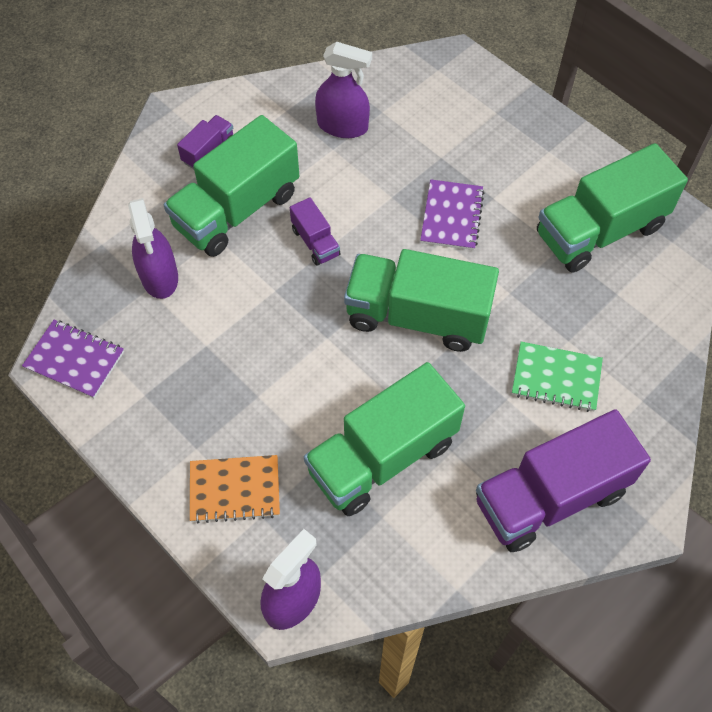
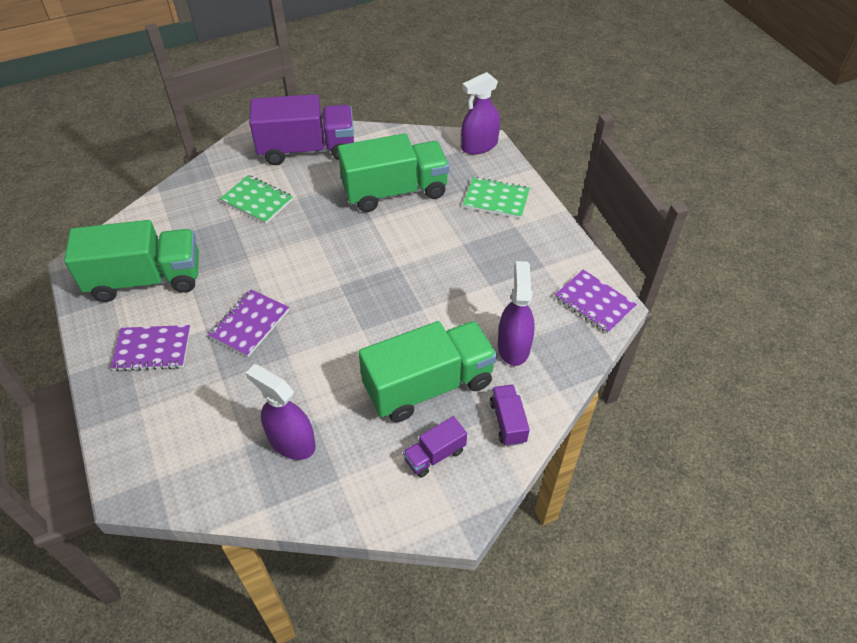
camera: 160 degrees left, 10 degrees down
(235, 490) = (496, 199): orange notebook -> green notebook
(315, 242) = (373, 336): purple truck -> purple truck (508, 422)
(417, 316) = (324, 261): green truck -> none
(529, 163) = (152, 349): none -> purple notebook

